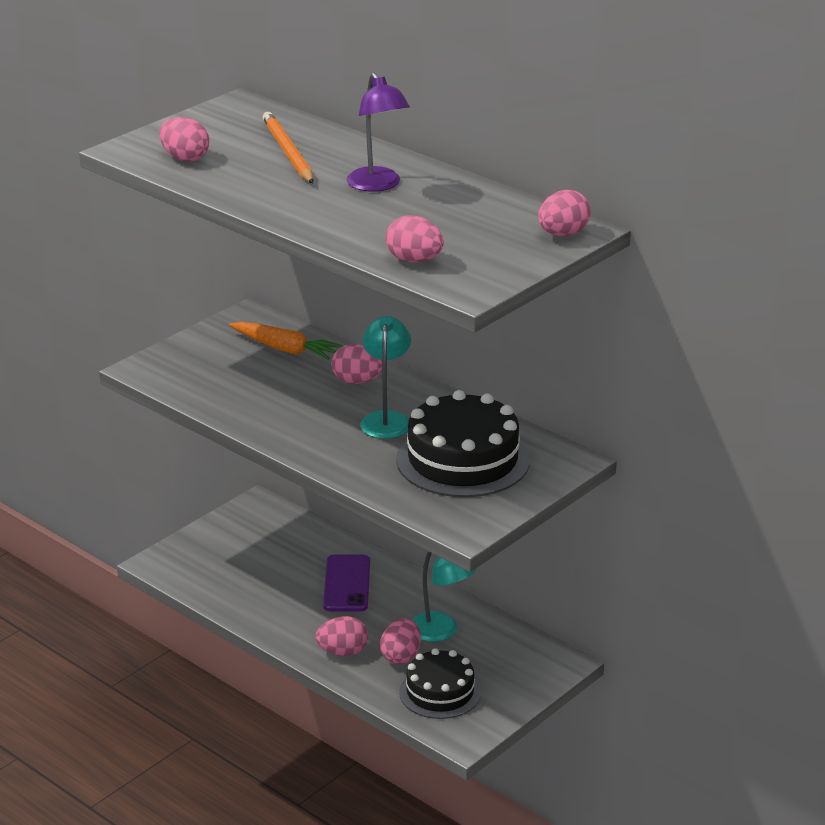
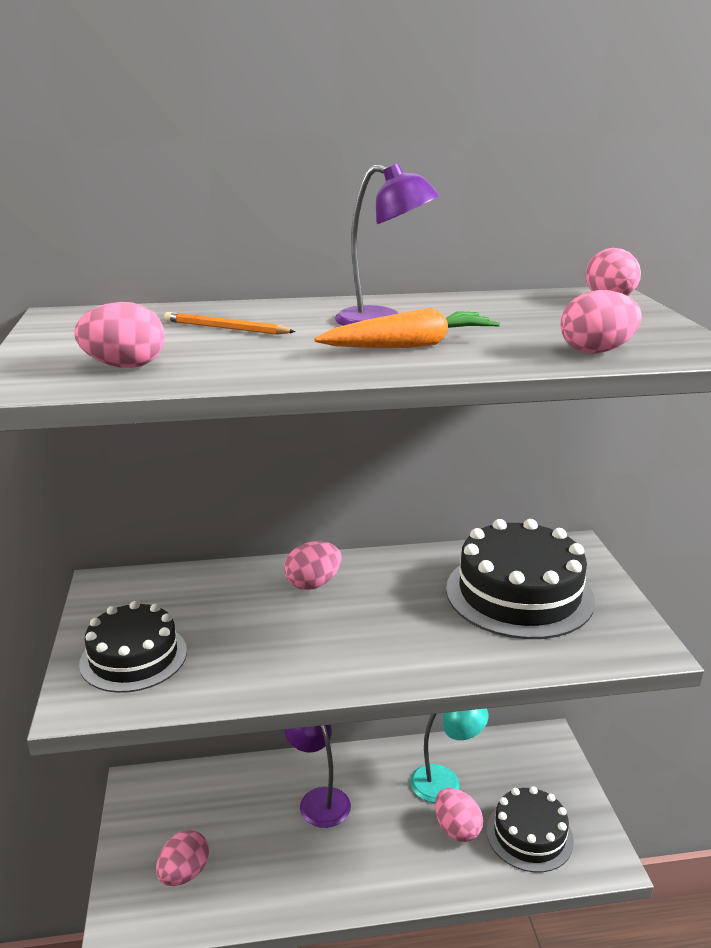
camera: 50 degrees left, 5 degrees down
(198, 362) = (133, 657): none -> black cake
(285, 349) = (197, 594): orange carrot -> orange carrot (410, 345)
(288, 152) = (225, 328): orange pencil -> orange pencil, size x0.64
(342, 652) = (413, 866): pink egg -> pink egg (184, 873)
(347, 584) = (318, 799): purple phone -> purple lamp
(386, 419) = (400, 599): turquoise lamp -> none

